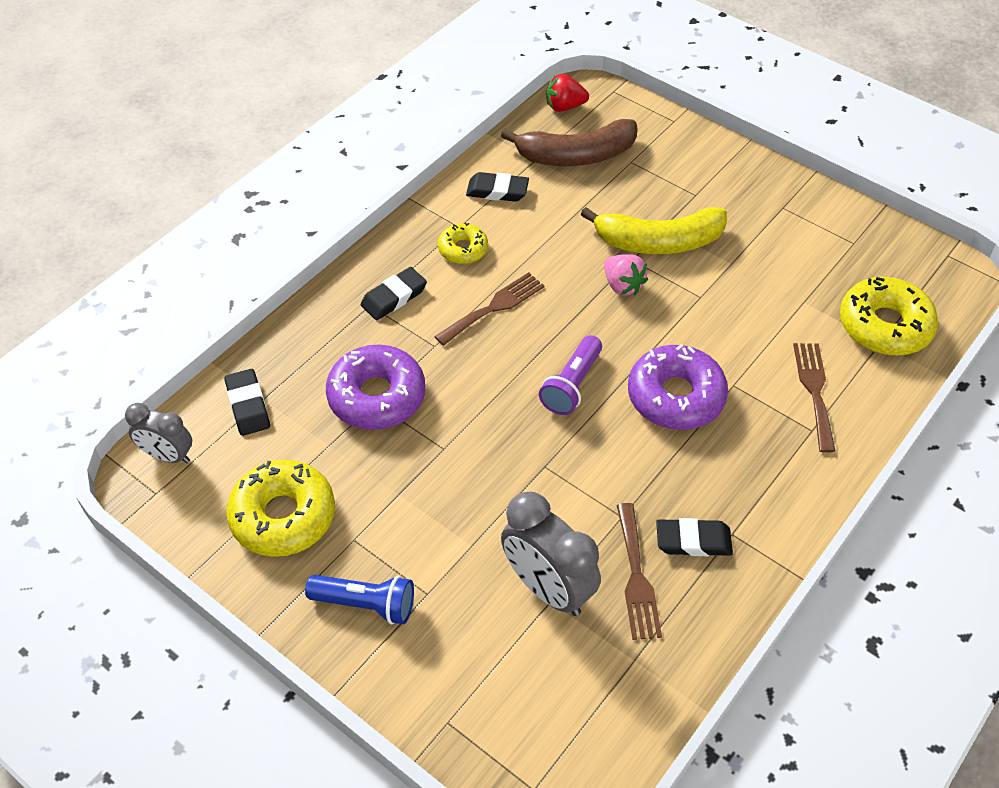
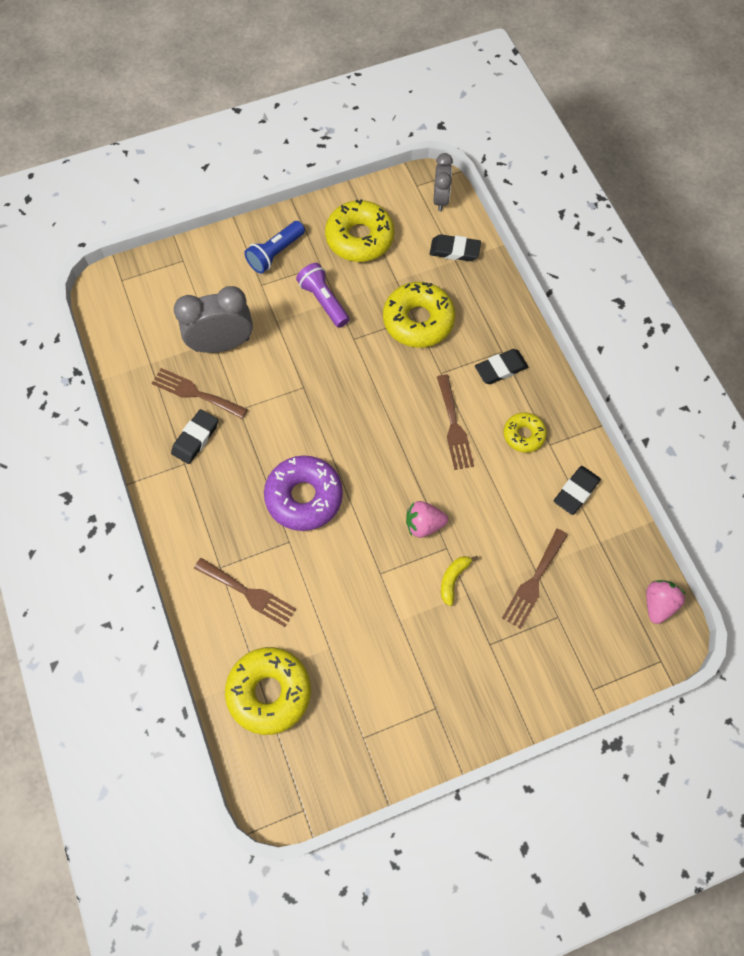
camera: 120 degrees right, 15 degrees up
(168, 455) = (440, 199): grey clock -> grey clock turned 135 degrees clockwise
(377, 396) = (418, 321): purple donut -> yellow donut
(394, 297) = (501, 369): black eraser -> black eraser turned 75 degrees clockwise
(564, 107) = (658, 604): red strawberry -> pink strawberry
(572, 385) = (355, 438): purple flashlight -> purple flashlight (324, 301)
(576, 155) = (588, 576): brown banana -> none
(612, 187) = (534, 582): none -> brown fork
(659, 242) = (453, 579): yellow banana -> yellow banana, size x0.44

